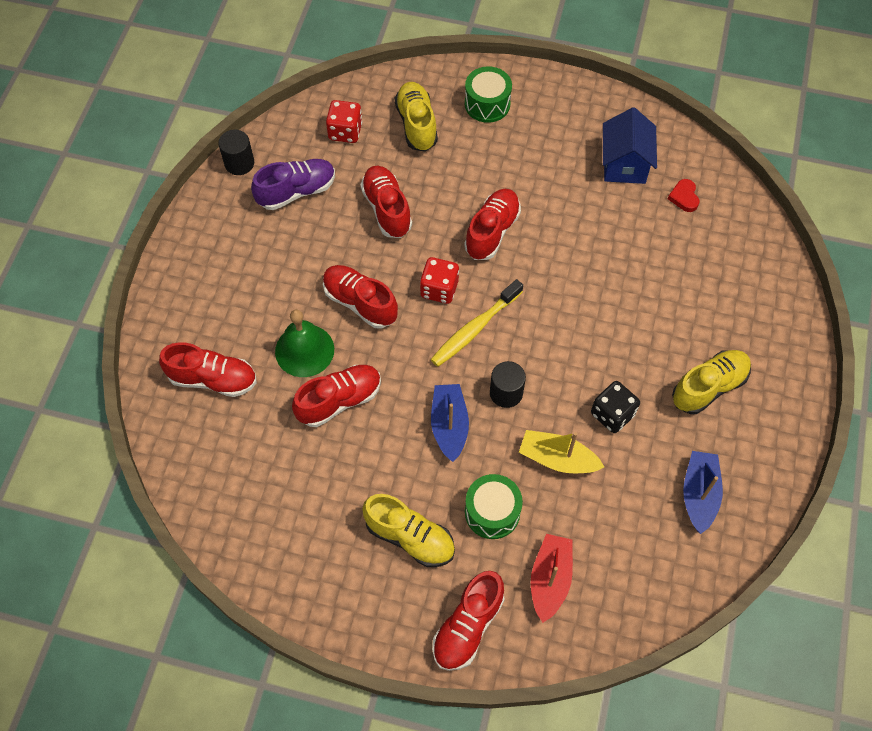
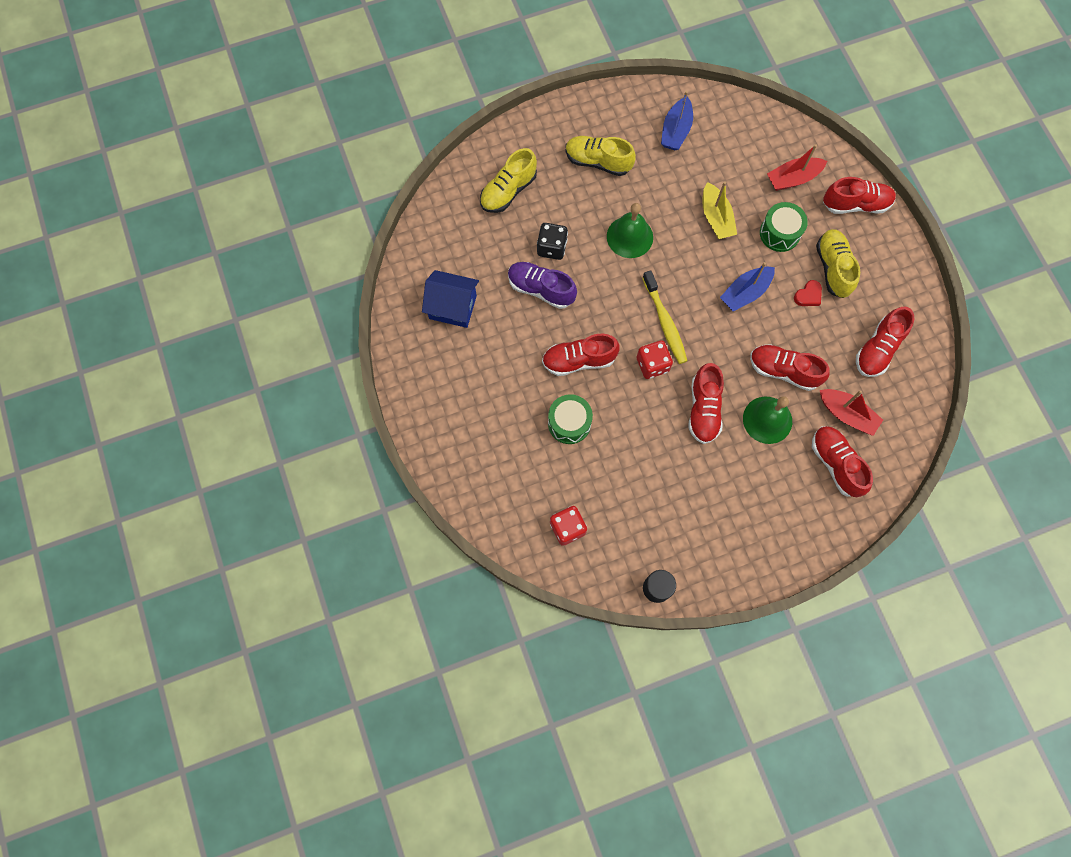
camera: 125 degrees left, 10 degrees up
(249, 426) = (846, 414): none -> red boat
(296, 192) = (649, 523): purple shoe -> purple shoe (541, 289)
(387, 209) = (614, 446): red shoe -> red shoe (878, 349)
(417, 124) = (521, 478): yellow shoe -> yellow shoe (508, 191)
(474, 329) = (665, 322): yellow toothbrush -> yellow toothbrush turned 60 degrees clockwise
(487, 104) = (463, 438): green drum -> green drum (569, 423)
(506, 393) = (696, 274): black cylinder -> none
(594, 359) = (629, 237): none -> green bell
(612, 414) = (661, 204): black dice -> black dice (552, 248)
(624, 164) = (453, 307): blue house -> blue house turned 45 degrees clockwise
(684, 197) = (455, 252): red heart -> red heart (808, 295)
(699, 494) = (675, 131): blue boat -> blue boat turned 45 degrees counterclockwise

